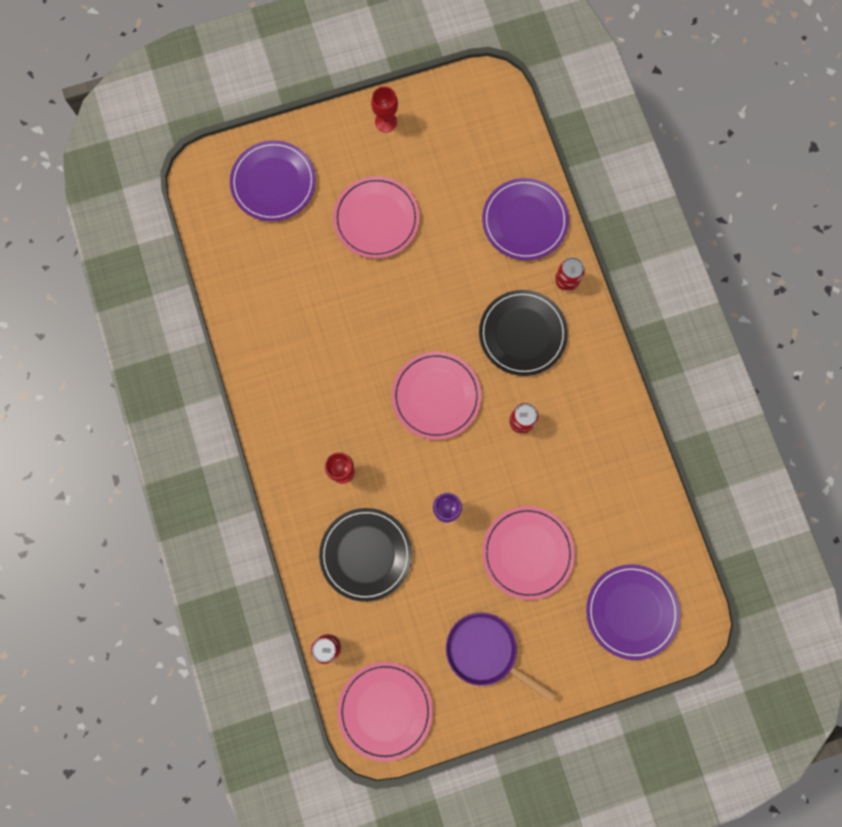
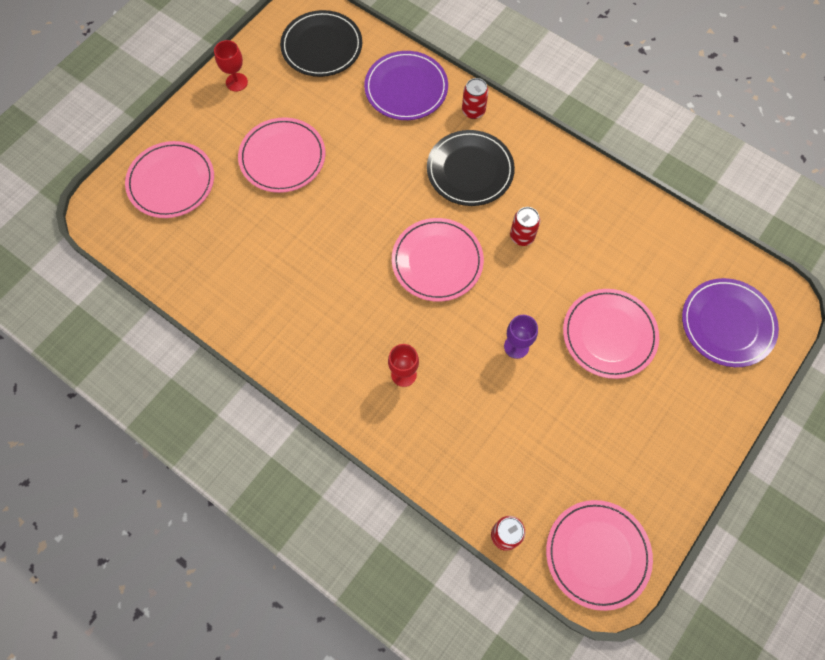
camera: 35 degrees left, 10 degrees down
(273, 183) = (171, 182): purple plate -> pink plate
(366, 554) = (476, 430): black plate -> black plate (322, 46)
(485, 651) = (641, 440): purple pan -> none

